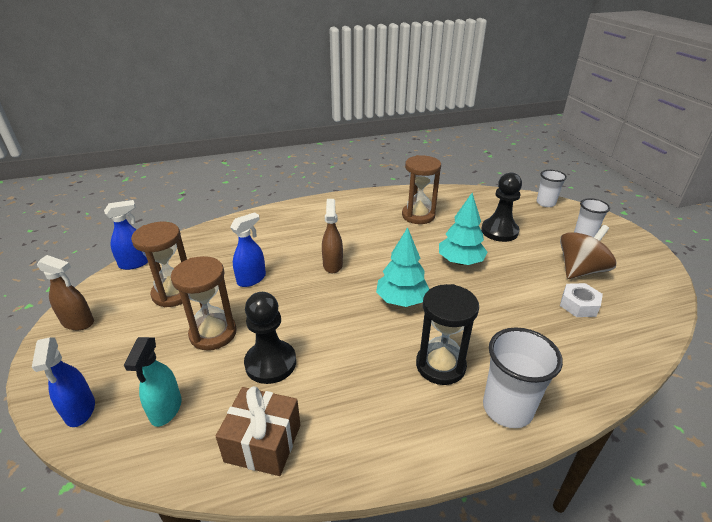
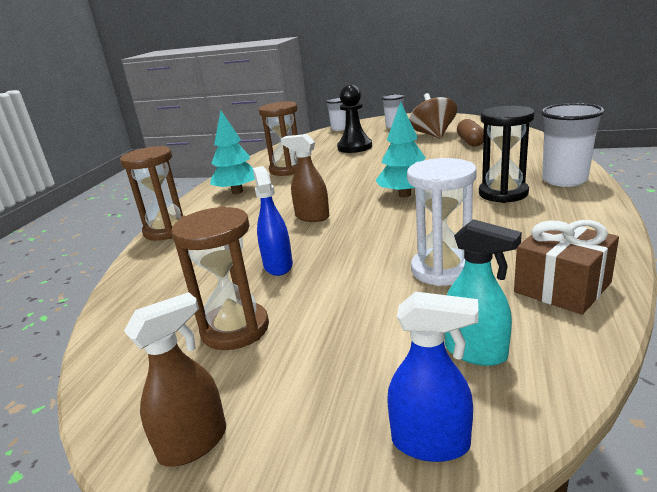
camera: 55 degrees left, 10 degrees down
(135, 263) = (105, 364): blue spray bottle -> none
(213, 333) = (357, 303): brown hourglass -> brown hourglass (167, 230)
(270, 363) = (442, 270): black pawn -> white hourglass
(460, 261) = (377, 166): turquoise tree -> turquoise tree (237, 191)
(578, 305) = (470, 142): white nut -> brown capsule

